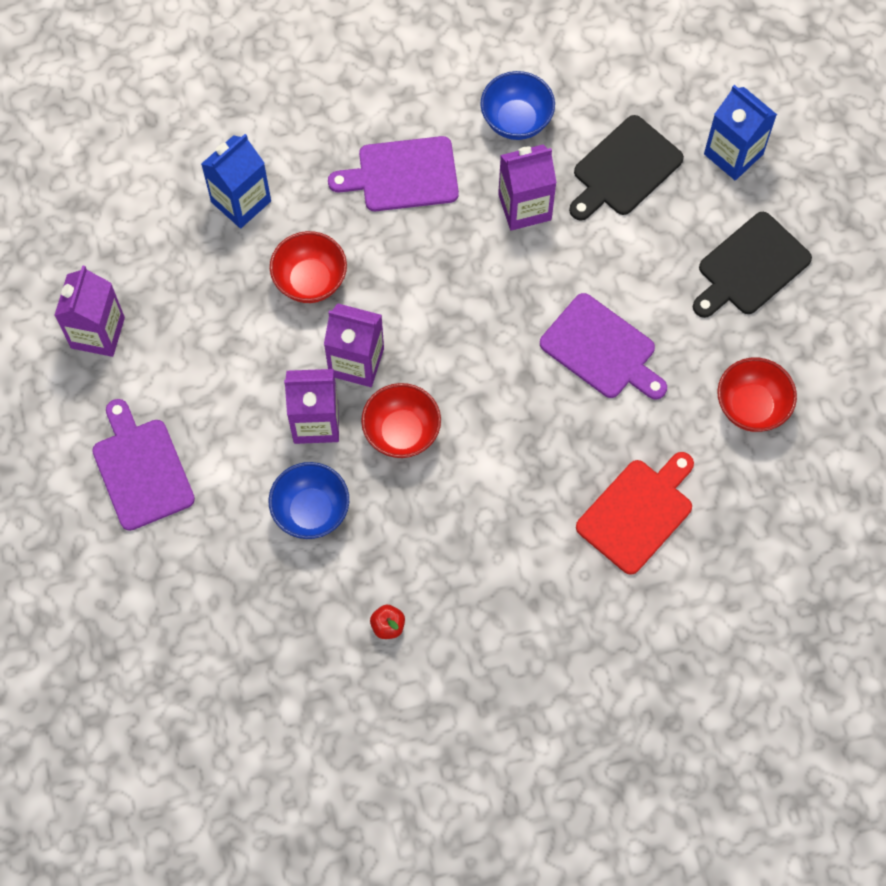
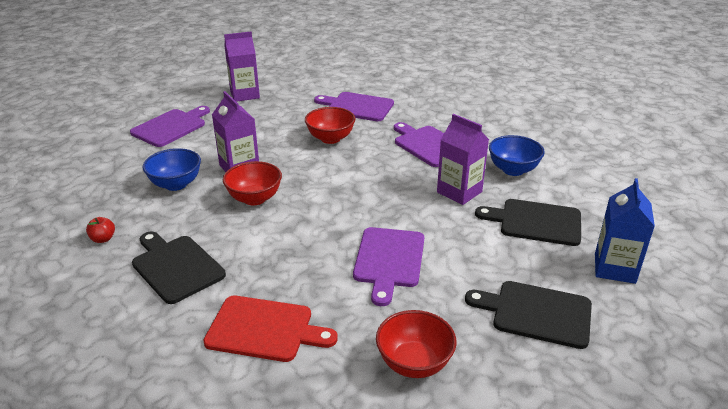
camera: 60 degrees right, 35 degrees down
(241, 201) = (357, 107): blue carton -> purple cutting board
(356, 362) = (291, 168): purple carton -> none
(489, 562) = (176, 267): none -> black cutting board

